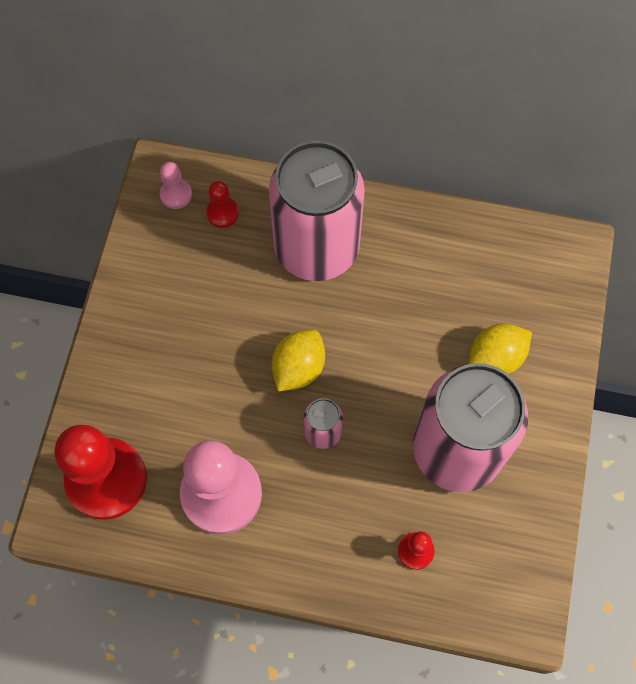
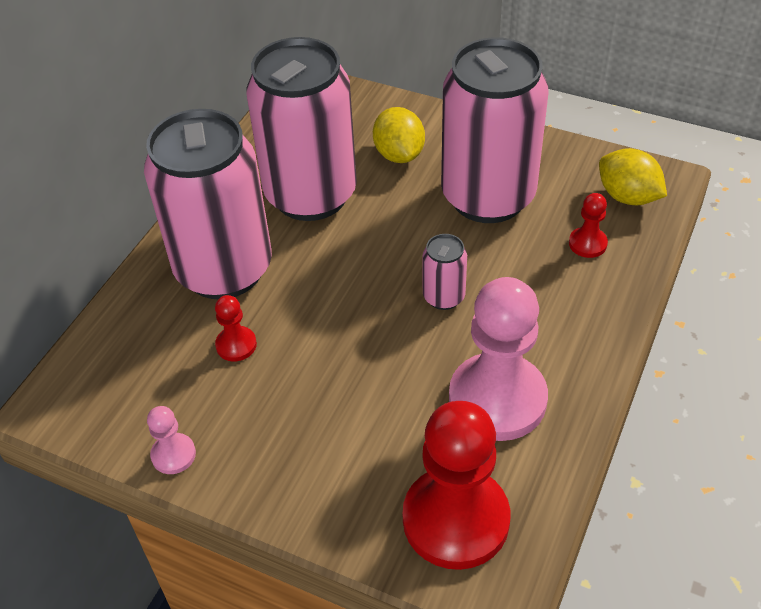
camera: 75 degrees left, 20 degrees down
(176, 195) = (91, 393): pink pawn -> pink pawn (173, 455)
(222, 213) = (139, 349): red pawn -> red pawn (236, 345)
(298, 368) = (363, 306): yellow lemon -> yellow lemon (627, 197)
(421, 293) = (311, 195): none -> pink can

